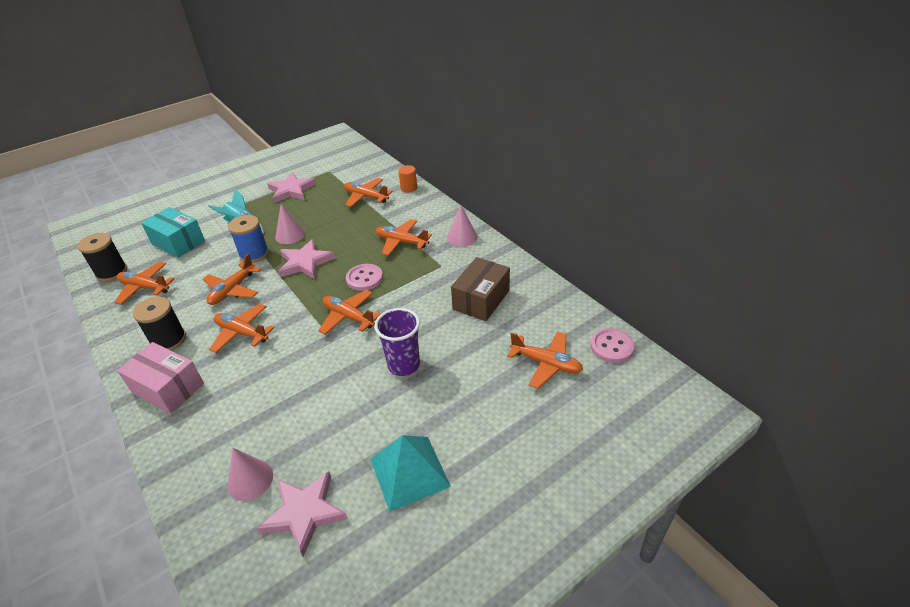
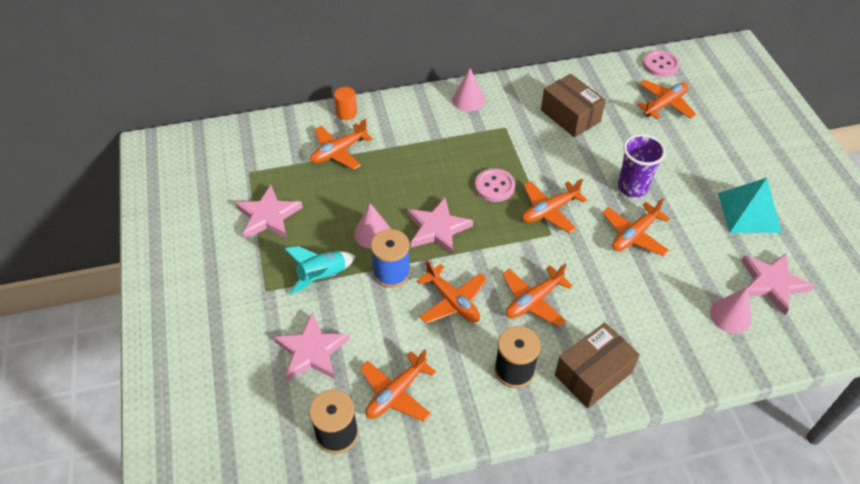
camera: 70 degrees left, 10 degrees up
(168, 388) = (593, 374): pink box -> brown box
(178, 242) = (312, 351): turquoise box -> pink star
(401, 242) = (448, 144): orange plane -> orange plane (634, 235)

